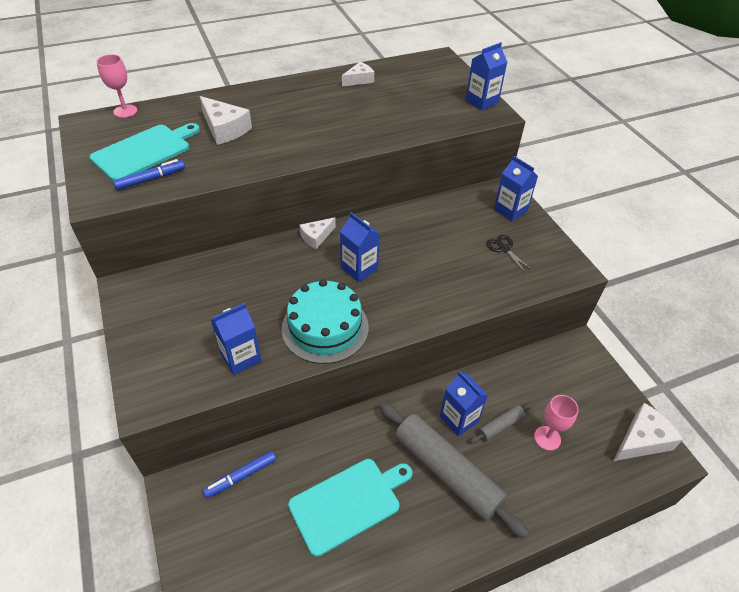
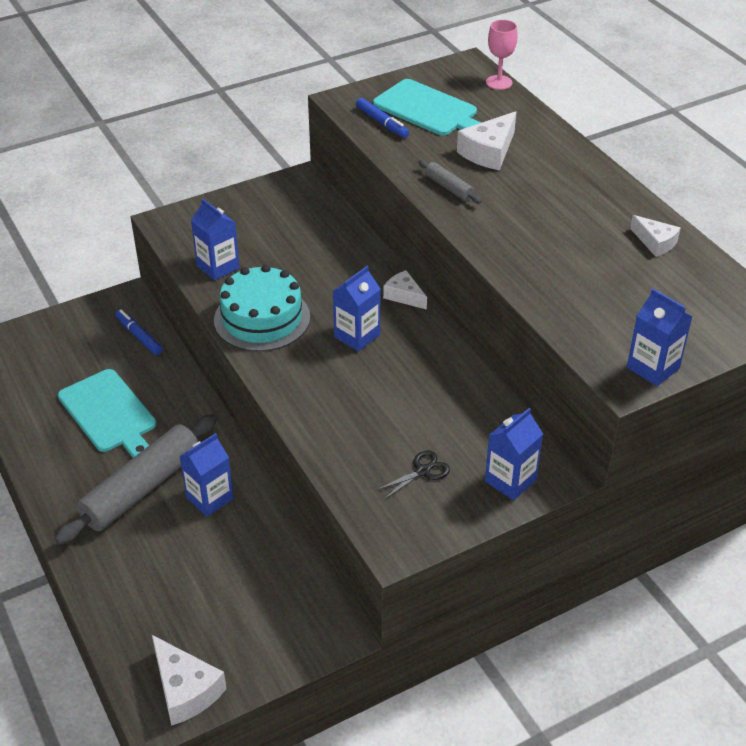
camera: 85 degrees right, 5 degrees down
(500, 426) = (201, 537): grey rolling pin -> grey rolling pin (449, 188)
(547, 438) = (186, 584): pink goblet -> none

